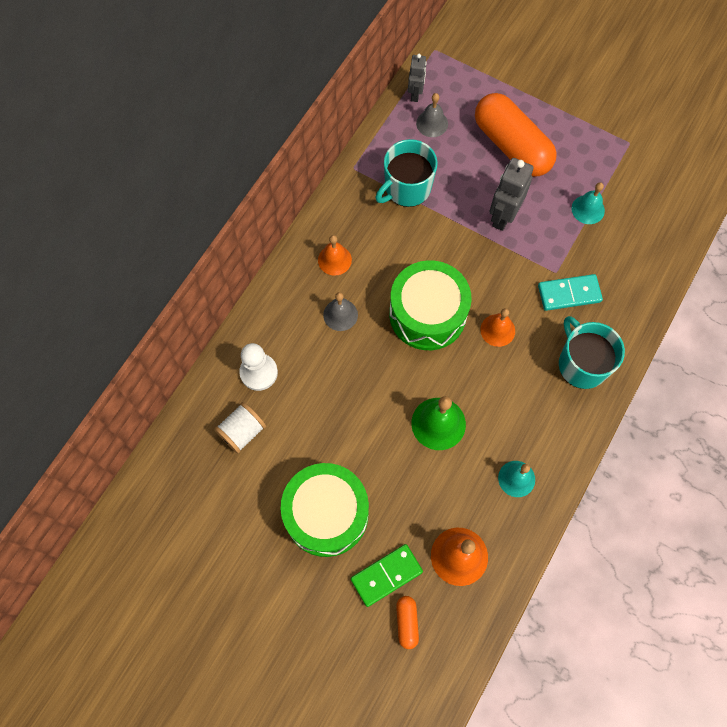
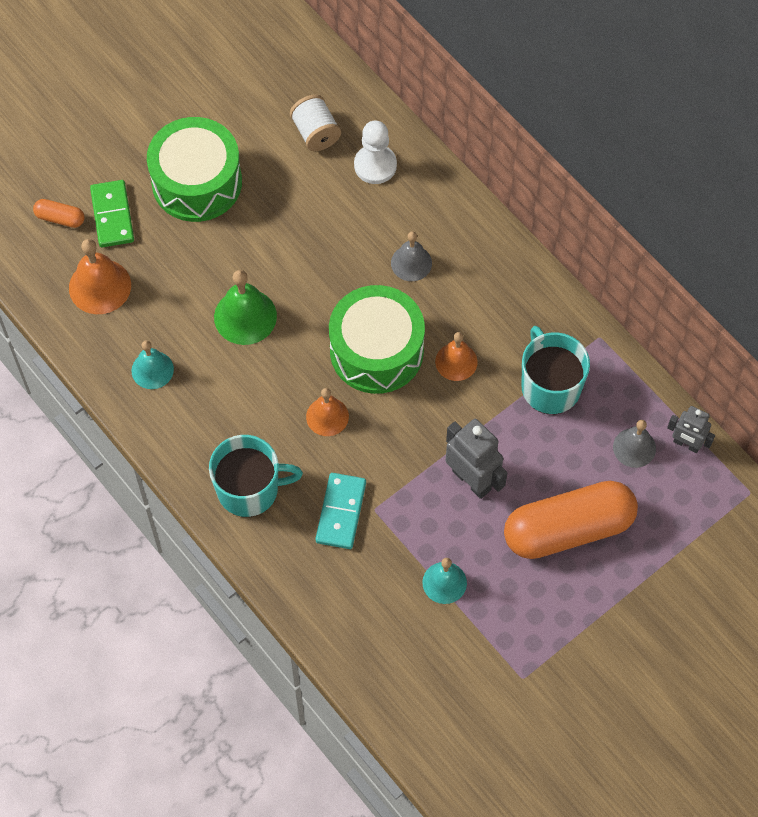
camera: 110 degrees right, 5 degrees down
(334, 260) = (482, 278): orange bell -> orange bell (456, 361)

